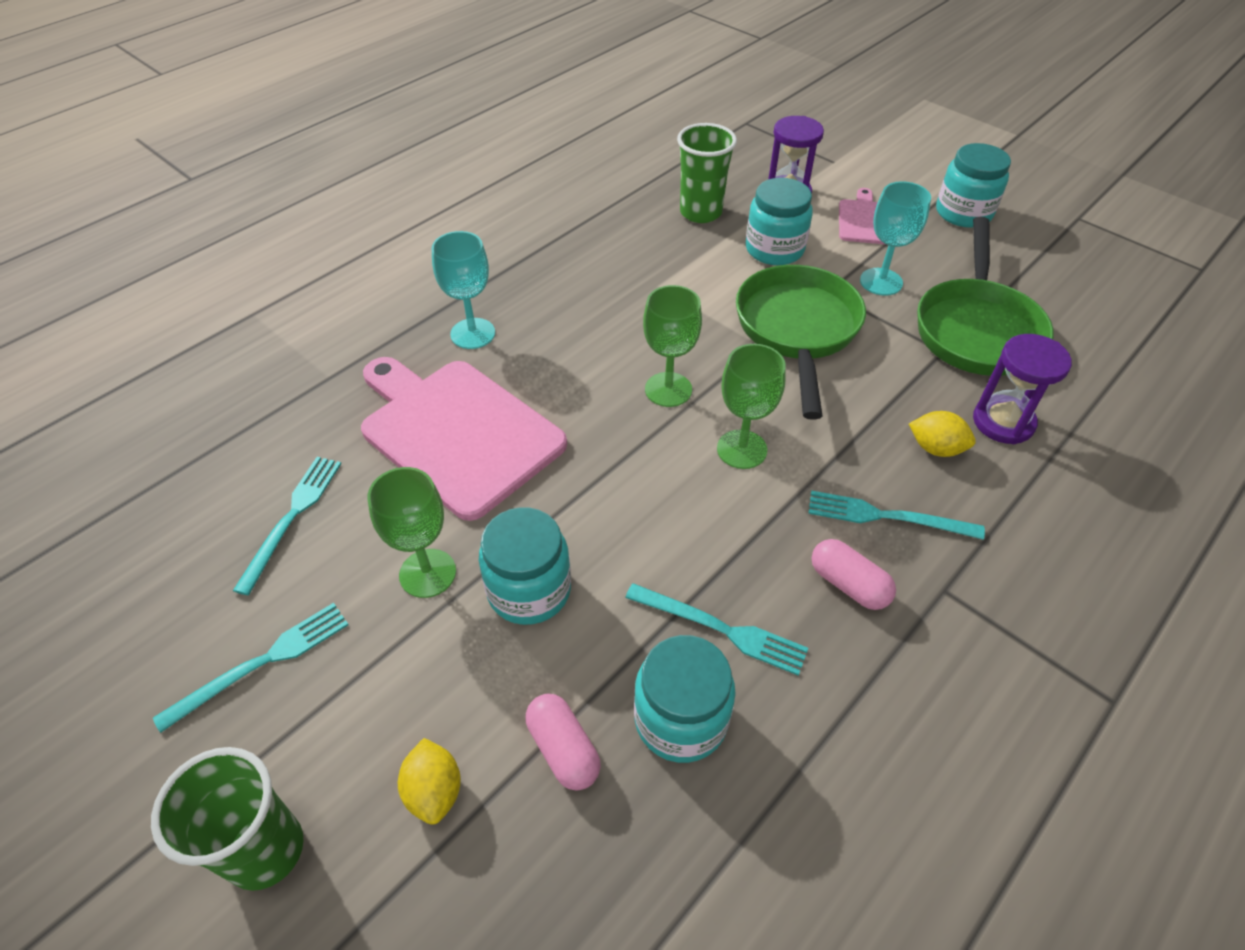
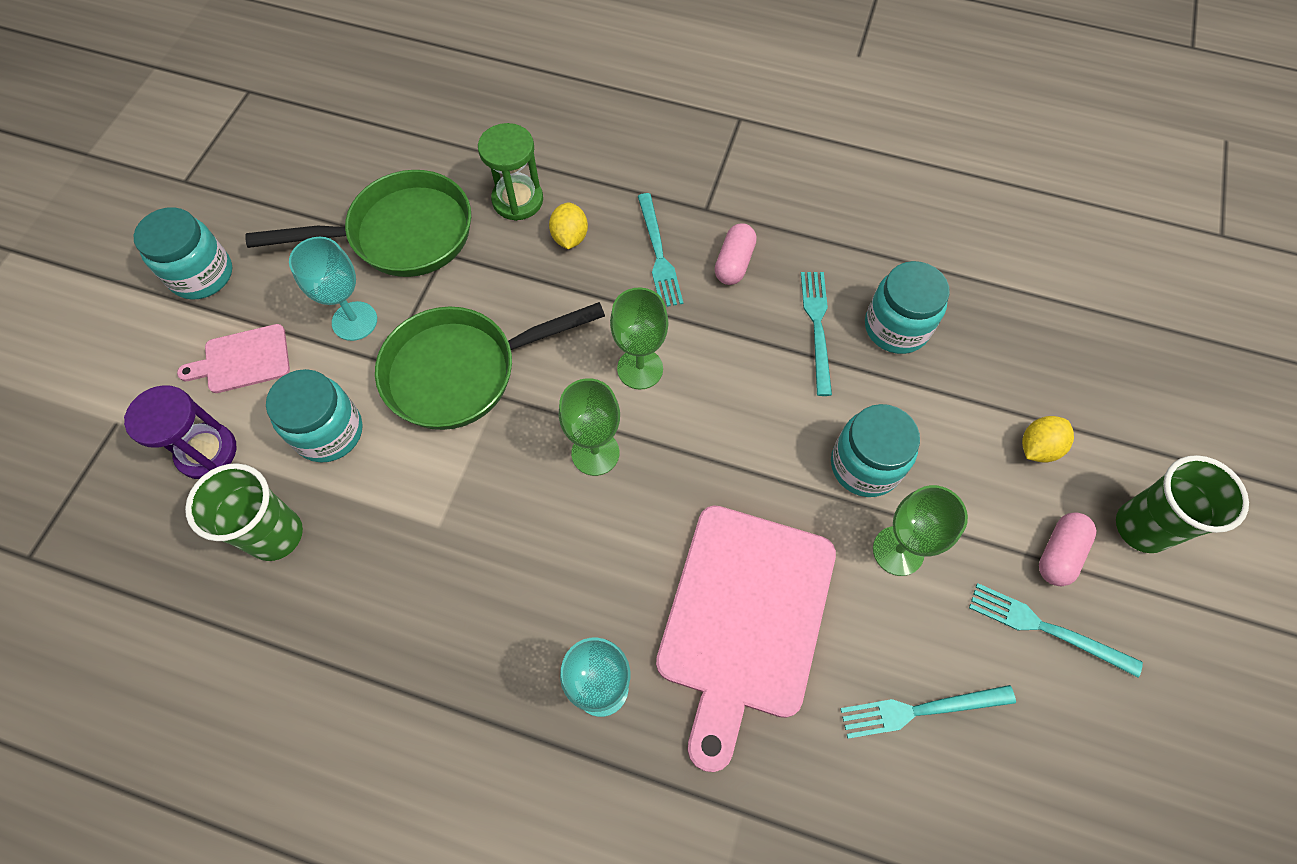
camera: 115 degrees left, 15 degrees up
(563, 749) = (960, 385): pink capsule -> pink capsule (1059, 553)
(1003, 422) = (517, 200): purple hourglass -> green hourglass

